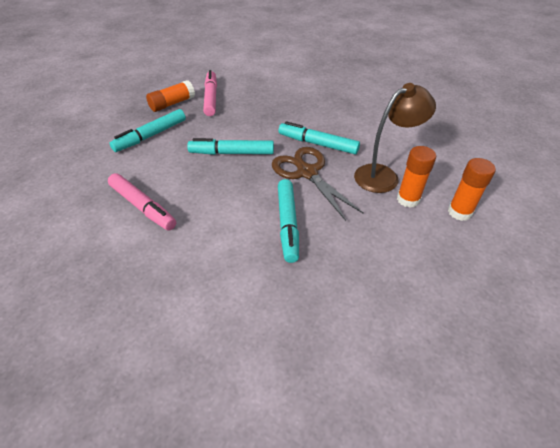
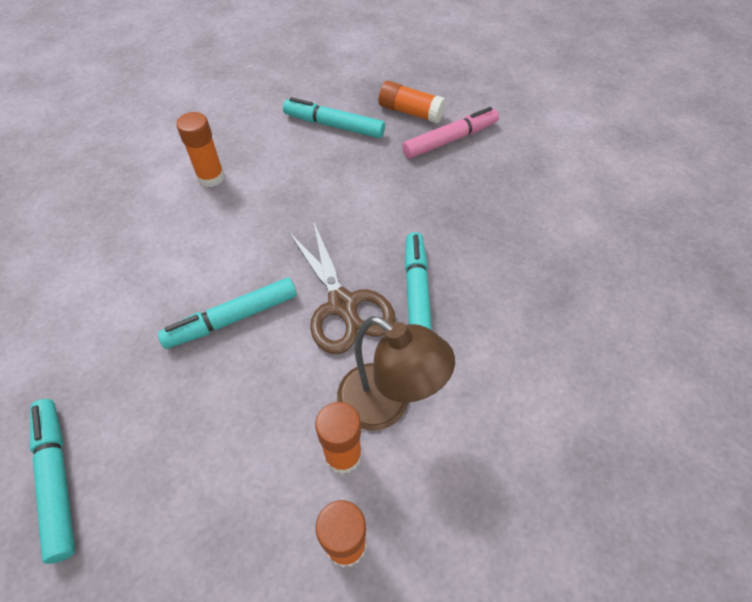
camera: 65 degrees right, 10 degrees up
(142, 207) = (211, 177): pink marker -> orange glue stick
(232, 153) = (342, 210): turquoise marker -> turquoise marker (57, 479)
(307, 173) = (343, 305): brown scissors -> brown scissors turned 120 degrees clockwise

